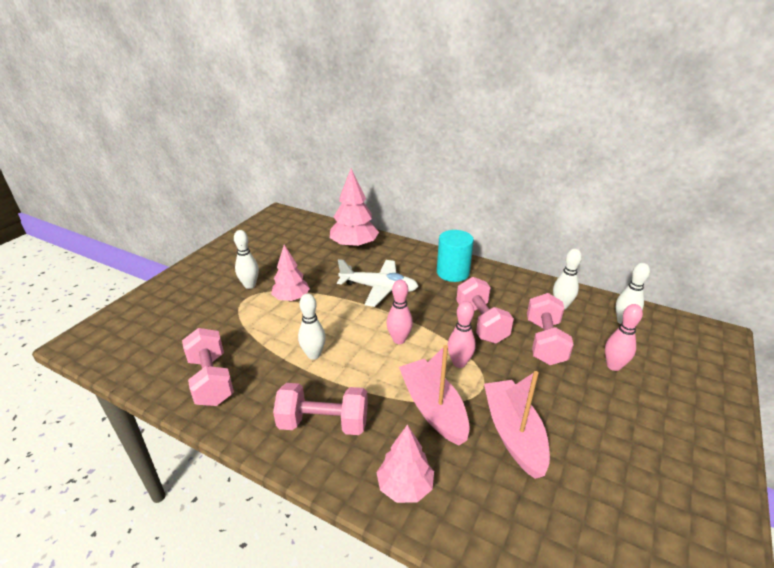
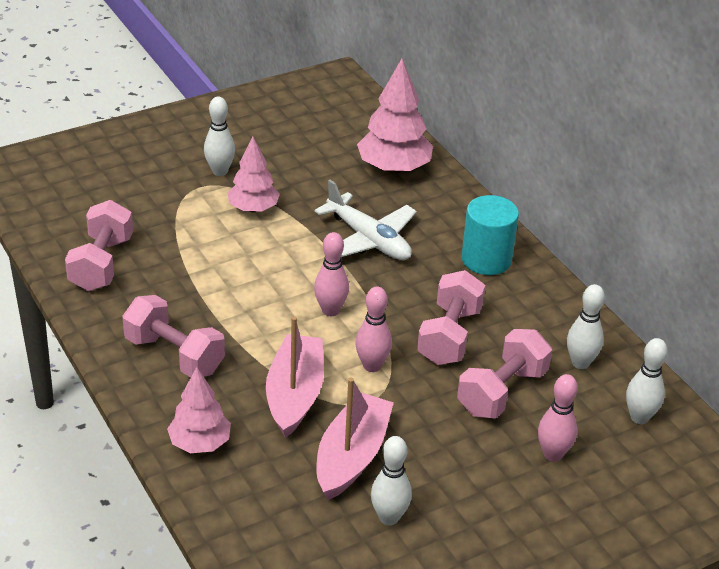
camera: 30 degrees right, 5 degrees up
(313, 355) = (222, 284): white bowling pin -> white bowling pin (389, 517)

